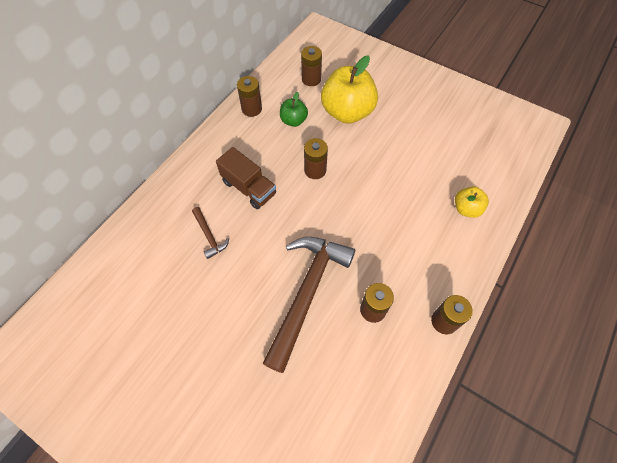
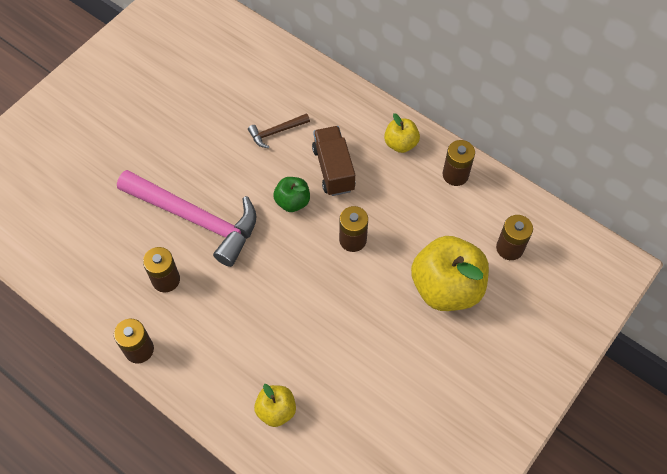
camera: 95 degrees right, 0 degrees up
(223, 143) = (400, 144): none -> yellow apple
(249, 188) = (333, 169): brown truck -> brown truck turned 120 degrees clockwise
(293, 121) = (433, 221): green apple -> green apple (292, 202)
(307, 293) = (195, 218): brown hammer -> pink hammer

